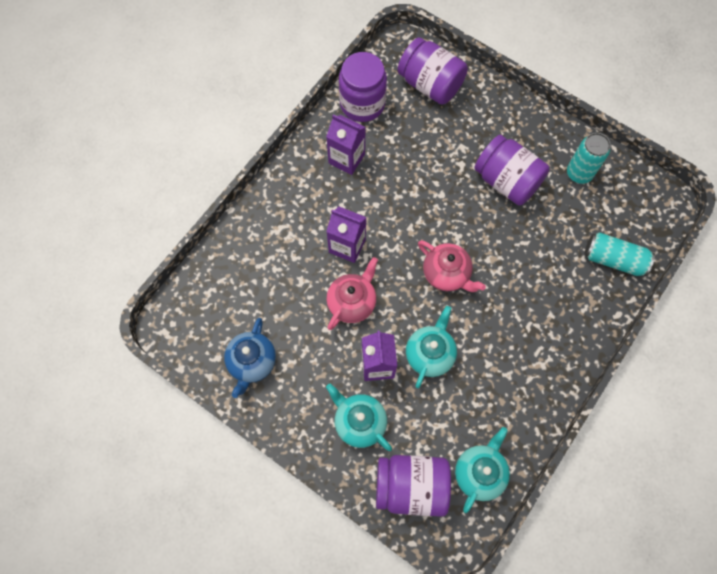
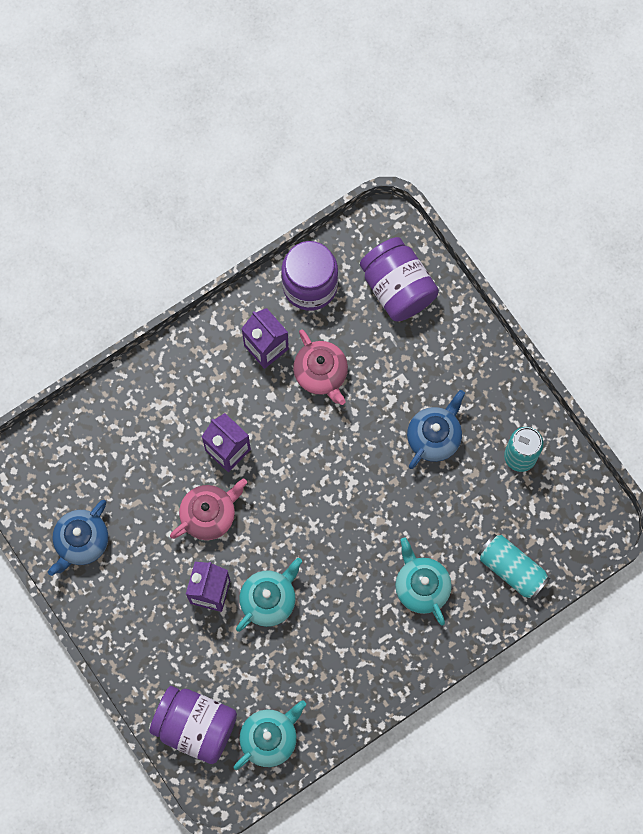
camera: 20 degrees right, 5 degrees up
(359, 422) = (168, 644): turquoise teapot -> turquoise teapot (421, 587)
(447, 274) = (323, 520): pink teapot -> pink teapot (321, 374)
(506, 181) = (434, 437): purple jar -> blue teapot

